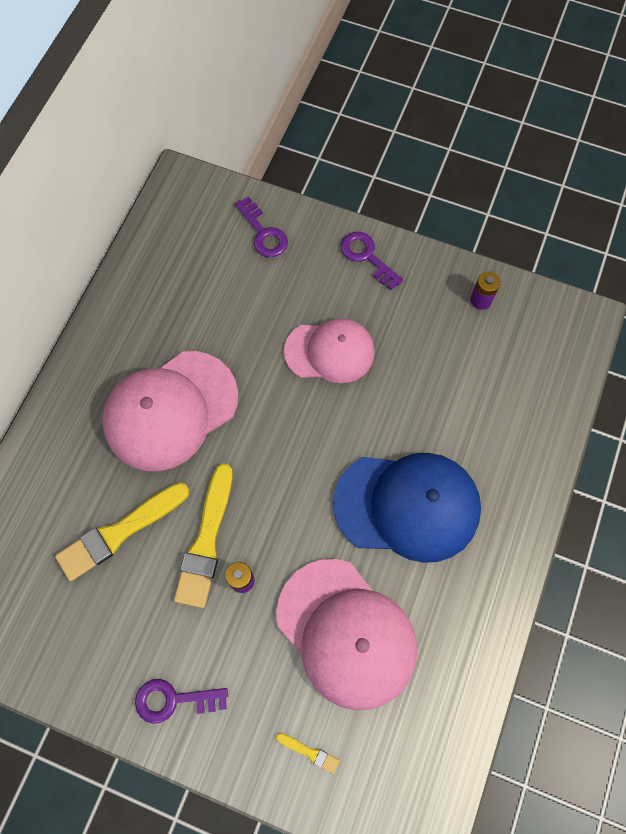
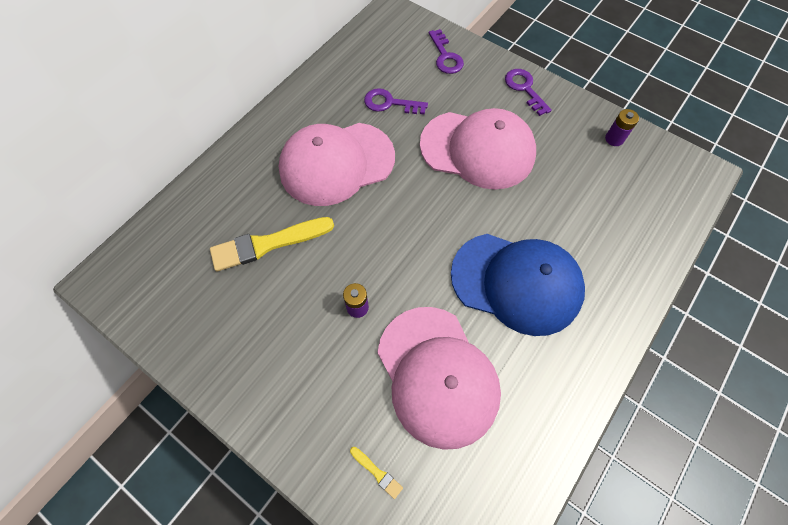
camera: 15 degrees right, 5 degrees down
(174, 700) = (270, 391): purple key -> purple key (390, 103)
(206, 541) = (336, 268): yellow brush -> none
(330, 351) = (477, 149): pink cap -> pink cap, size x1.51

